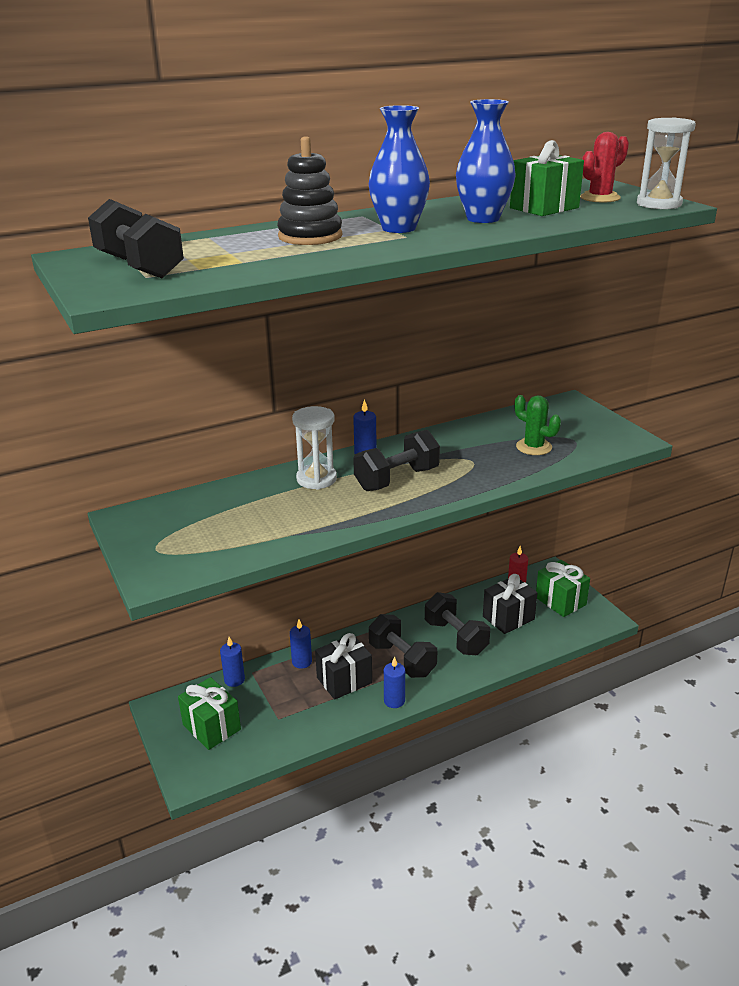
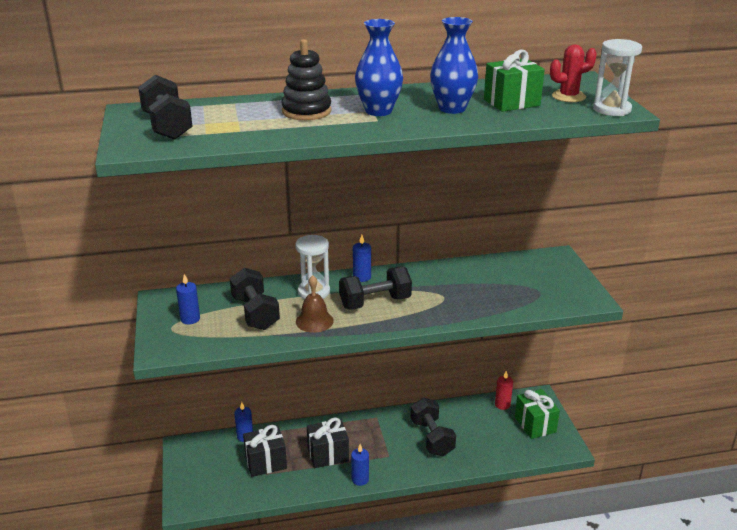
camera: 15 degrees right, 0 degrees up
(211, 727) = (214, 469): green gift -> none
(302, 662) = (301, 433): blue candle -> blue candle (190, 319)
(335, 511) = (314, 321): none -> brown bell
(402, 659) = (380, 447): black dumbbell -> black dumbbell (255, 313)
(508, 618) = (483, 430): black gift -> black gift (266, 462)
(534, 447) = (501, 293): green cactus -> none

